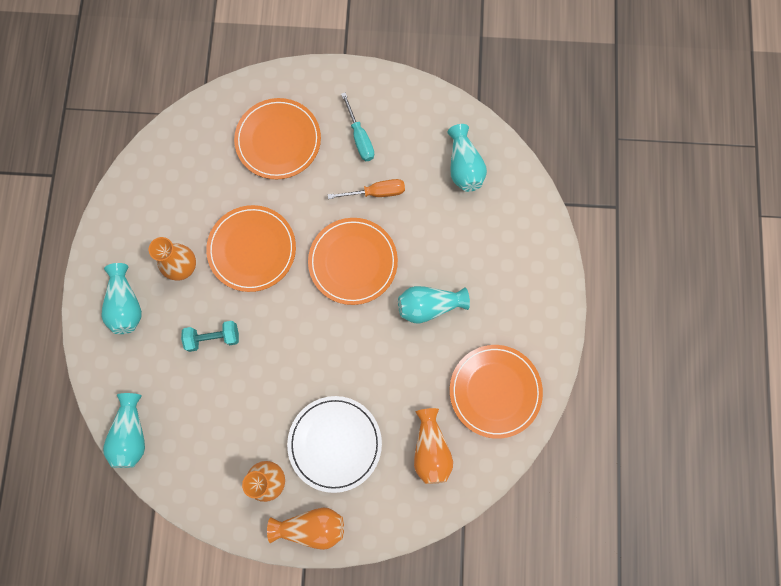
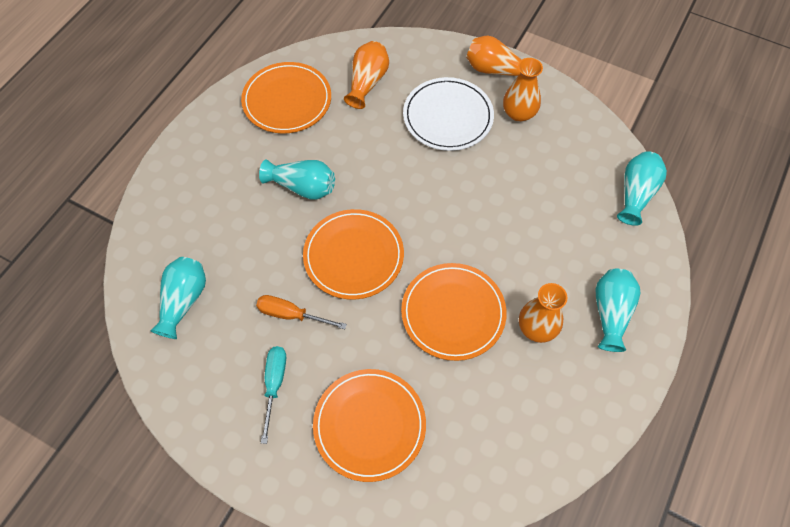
camera: 155 degrees left, 15 degrees down
(213, 337) = (527, 244): turquoise dumbbell -> none

